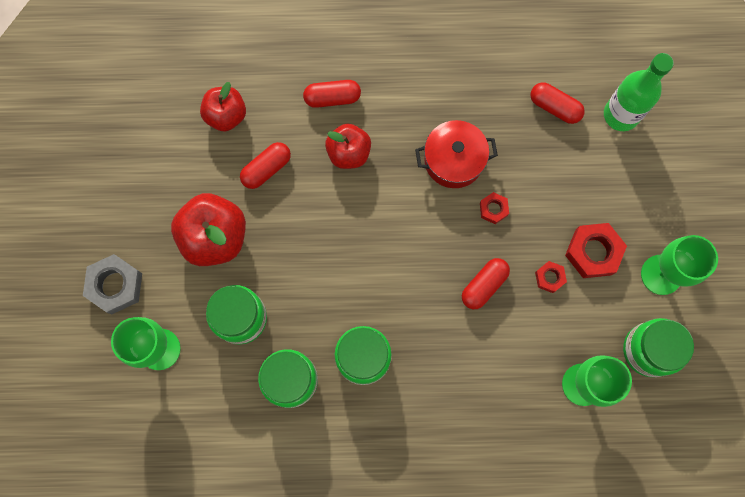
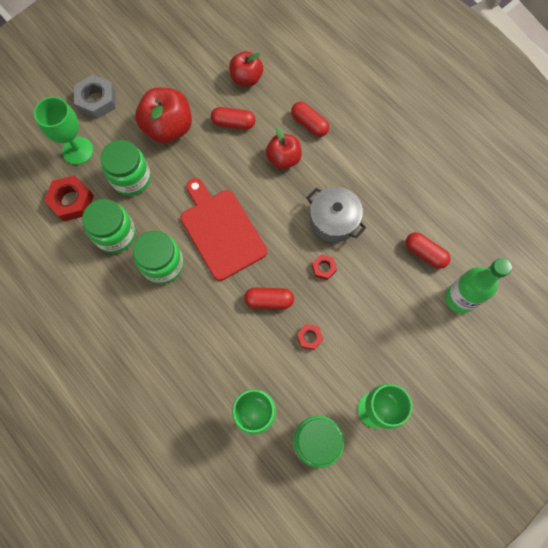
camera: 50 degrees right, 5 degrees down
(375, 274) = (221, 231): none -> red cutting board
(453, 160) = (333, 220): red pot -> grey pot
(554, 107) = (425, 253): red capsule -> red capsule turned 45 degrees counterclockwise
(593, 252) = (351, 352): red nut -> red nut (71, 201)

